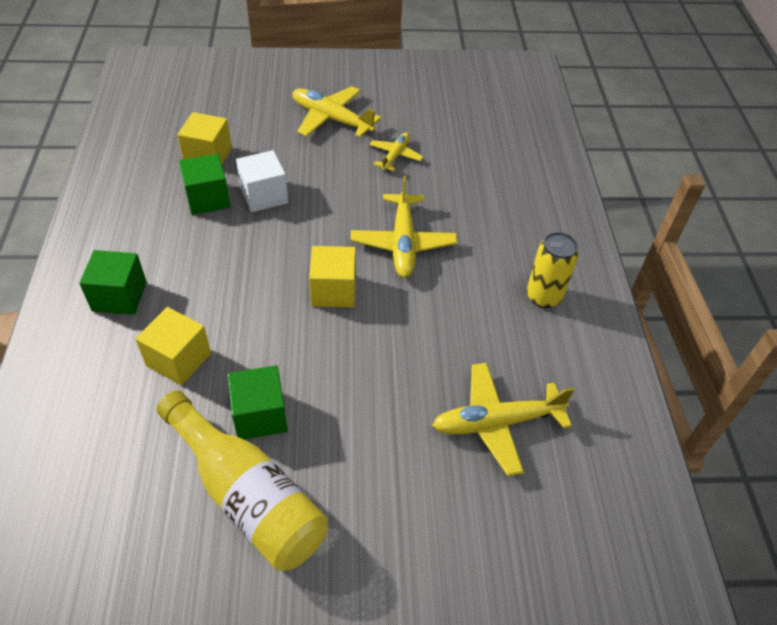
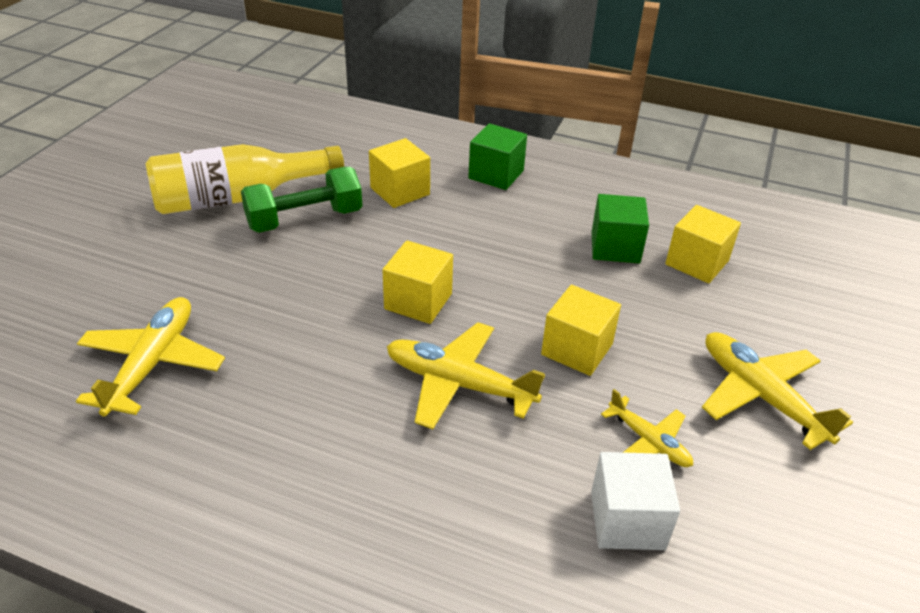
camera: 115 degrees right, 10 degrees down
(260, 415) = (304, 219): green cube -> green dumbbell
(264, 195) = (604, 289): white cube -> white cube (627, 520)
(331, 119) = (761, 396): yellow plane -> yellow plane turned 90 degrees counterclockwise
(336, 197) = (577, 349): none -> yellow cube
(543, 296) = (272, 496): yellow can -> none

